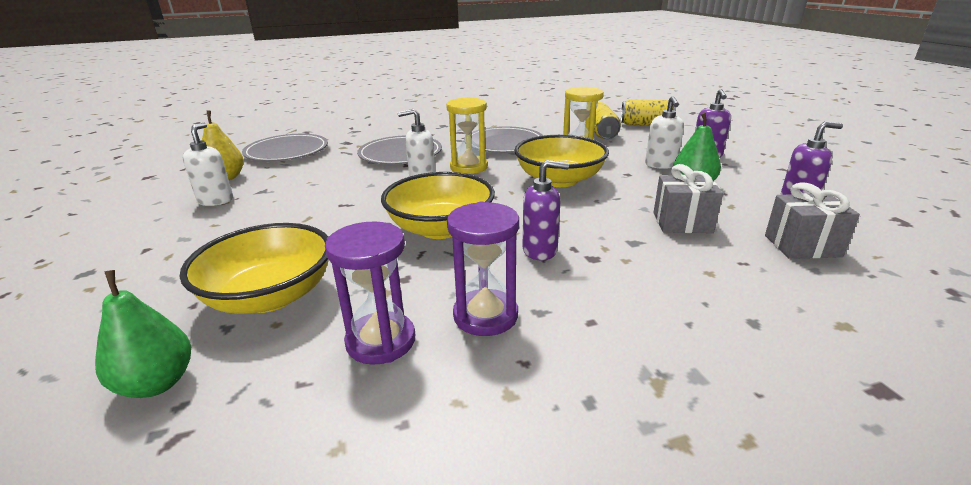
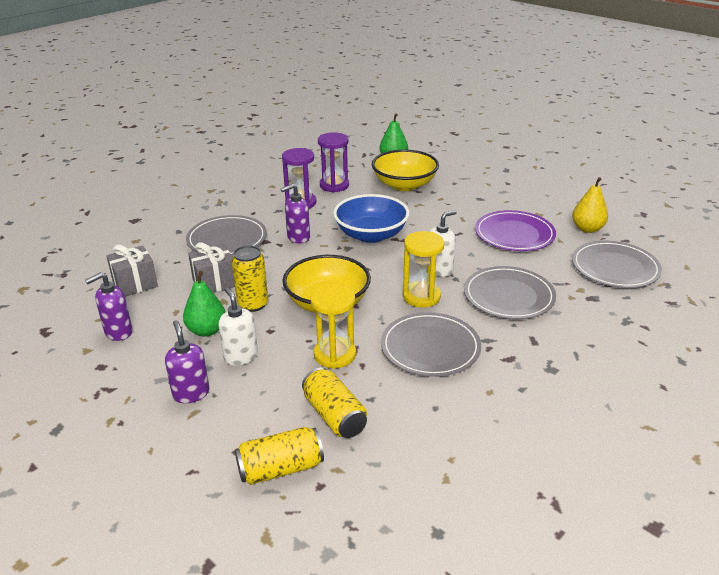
camera: 150 degrees right, 5 degrees up
(216, 200) = (545, 213): white soap dispenser -> none
(295, 190) = (514, 234): none -> purple plate
(440, 228) = (371, 235): yellow bowl -> blue bowl
(638, 194) = (253, 304): none -> yellow can
(655, 278) = (227, 239): none -> grey plate

